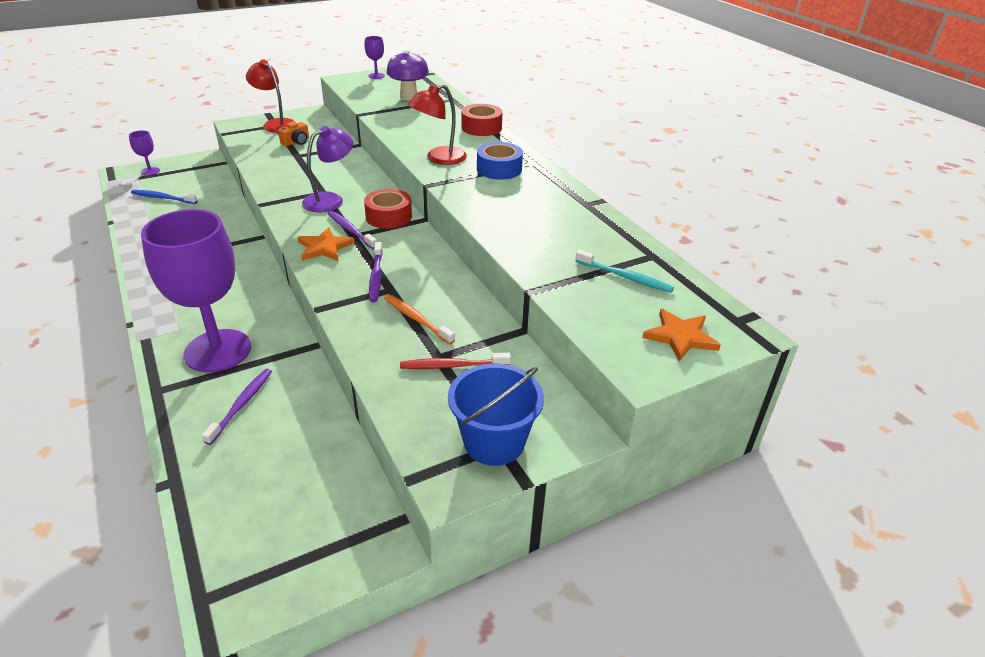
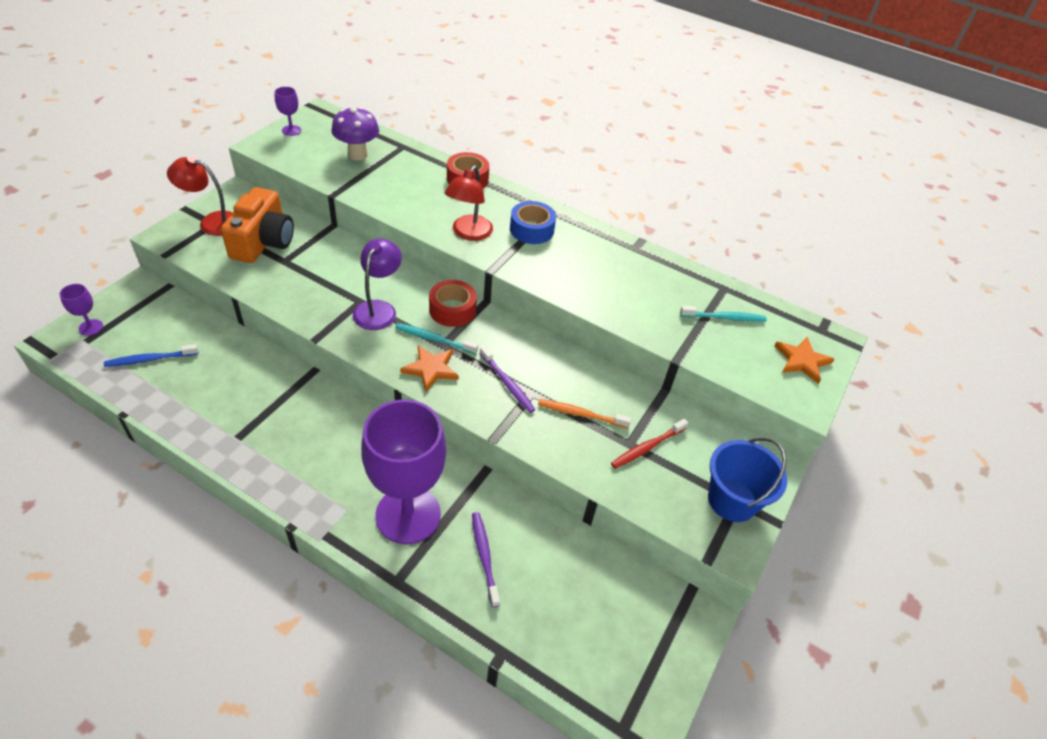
camera: 35 degrees left, 10 degrees up
(296, 142) = (263, 242): orange camera -> orange camera, size x2.19
(350, 230) = (434, 339): purple toothbrush -> turquoise toothbrush

